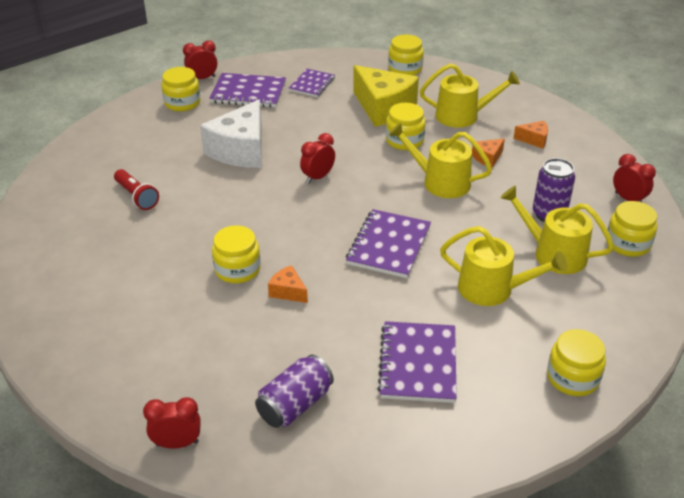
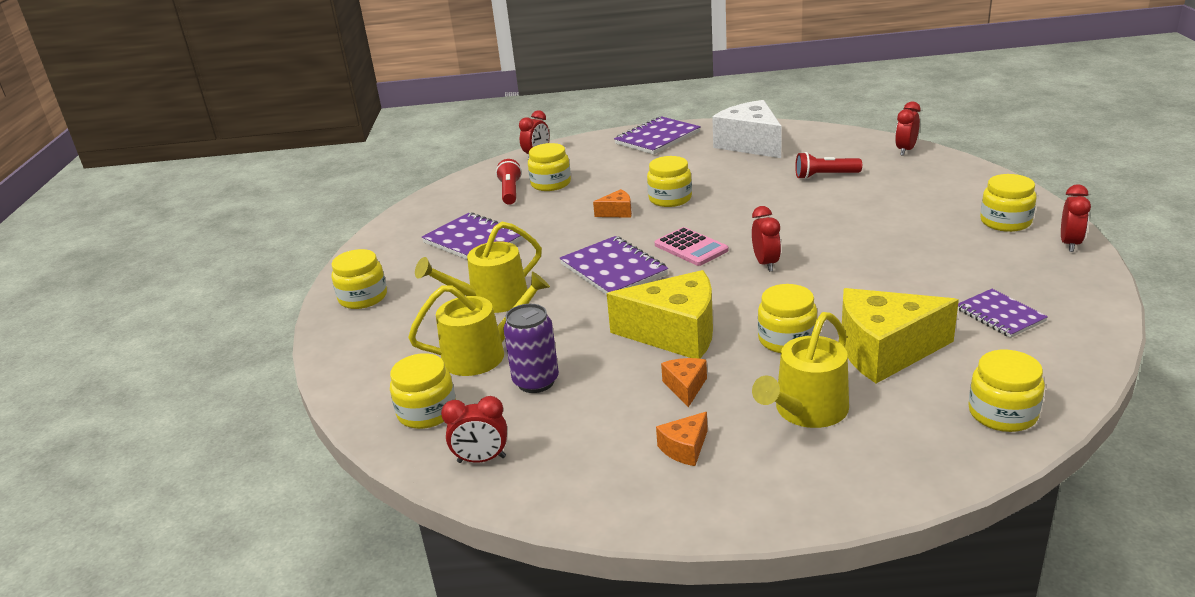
camera: 130 degrees right, 10 degrees down
(57, 170) = (905, 150): none -> red clock
(240, 150) = (863, 234): white cheese -> white cheese (750, 144)
(248, 93) = (1005, 265): purple notebook -> purple notebook (657, 138)
(253, 379) = (551, 183): none -> yellow jar
(295, 405) = (510, 192): purple can -> red flashlight
(321, 220) = (691, 248): none -> pink calculator
(440, 182) = (675, 333): yellow watering can -> yellow cheese

